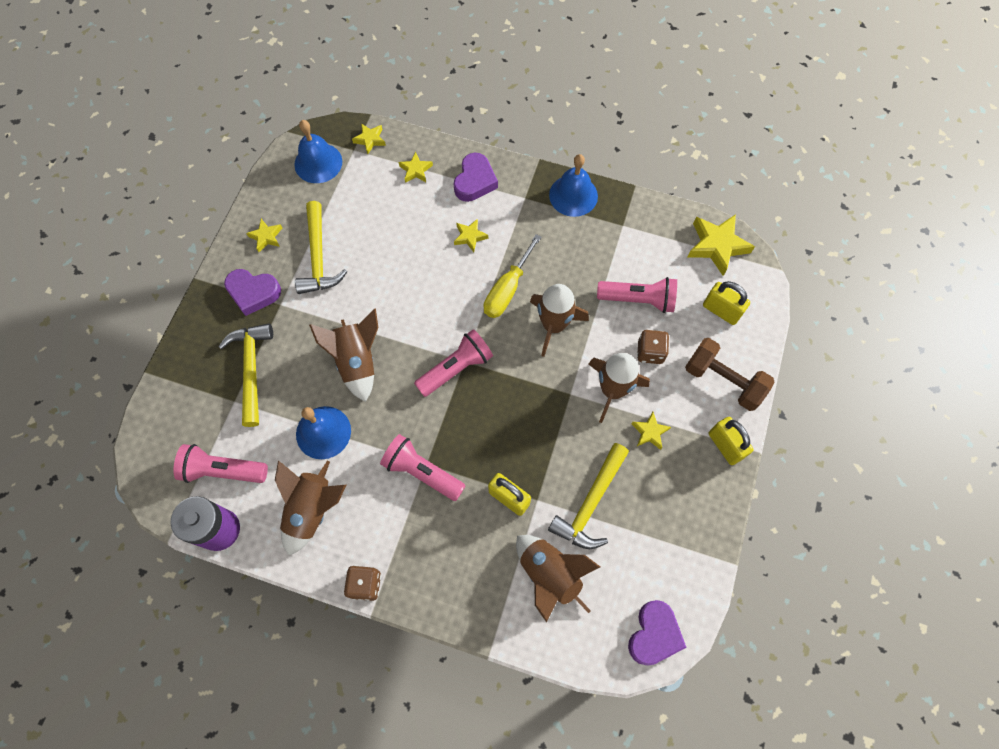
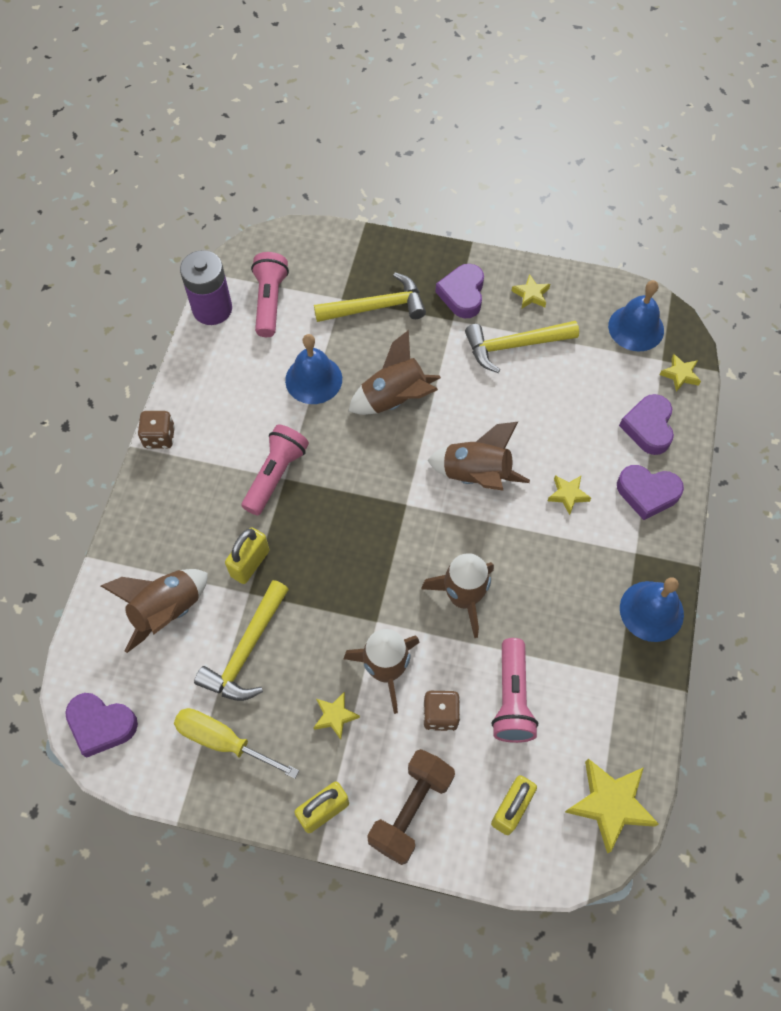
camera: 85 degrees right, 5 degrees down
(312, 510) = (233, 381): brown rocket -> brown rocket (476, 475)
(416, 170) = (648, 427): yellow star -> purple heart
(456, 368) = (396, 496): pink flashlight -> none
(507, 289) = (503, 542): yellow screwdriver -> yellow screwdriver (223, 741)
(590, 503) = (246, 650): yellow hammer -> yellow hammer turned 90 degrees counterclockwise

